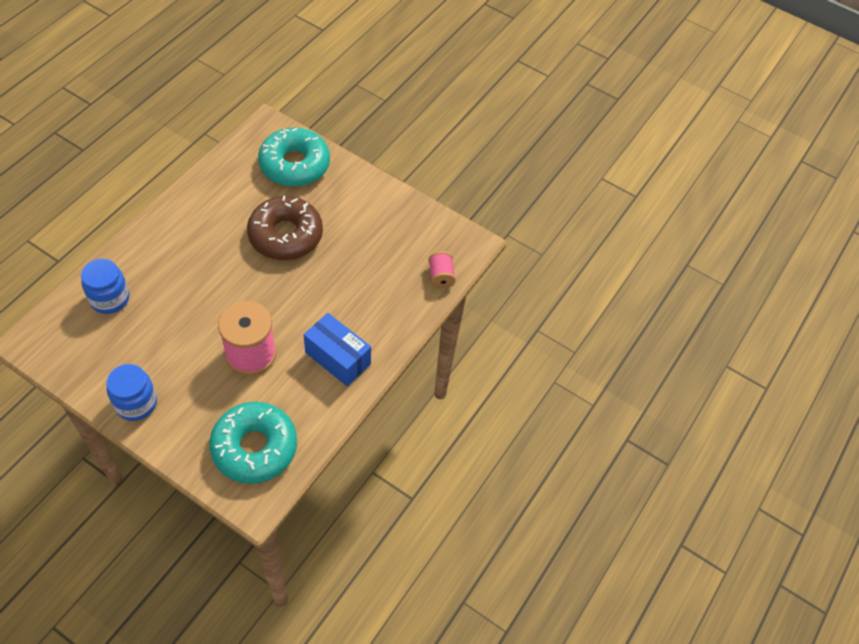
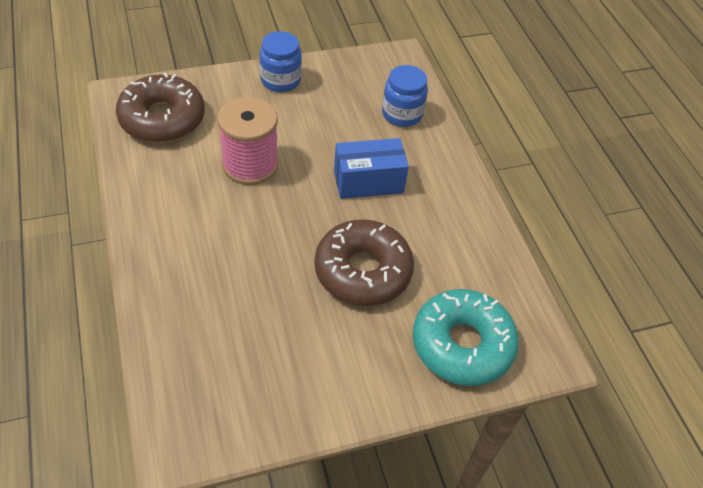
camera: 130 degrees right, 5 degrees down
(254, 447) = (162, 118): turquoise donut -> brown donut
(337, 358) = (177, 218): blue box -> blue box (368, 181)
(440, 276) = (168, 375): pink spool -> none

